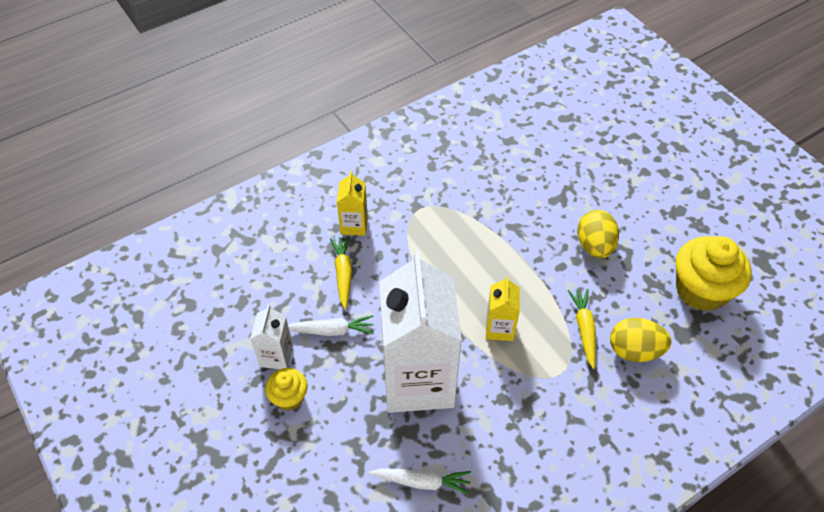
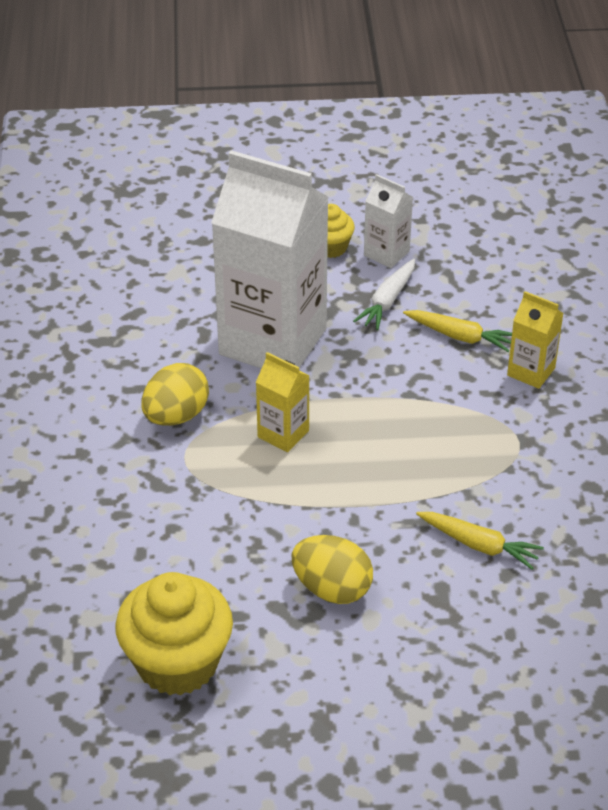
camera: 120 degrees right, 10 degrees down
(422, 482) = (163, 301): white carrot -> none
(584, 329) = (220, 508): yellow carrot -> yellow carrot (479, 545)
(634, 350) = (155, 539): yellow egg -> yellow egg (176, 416)

